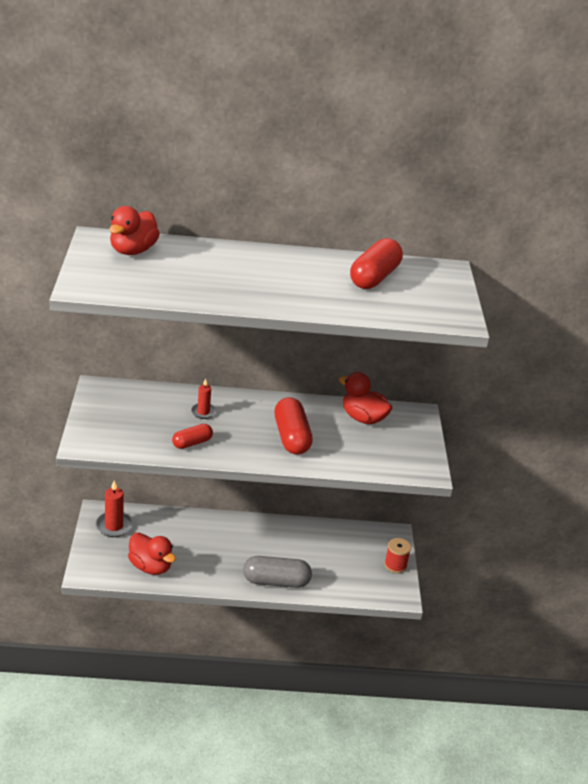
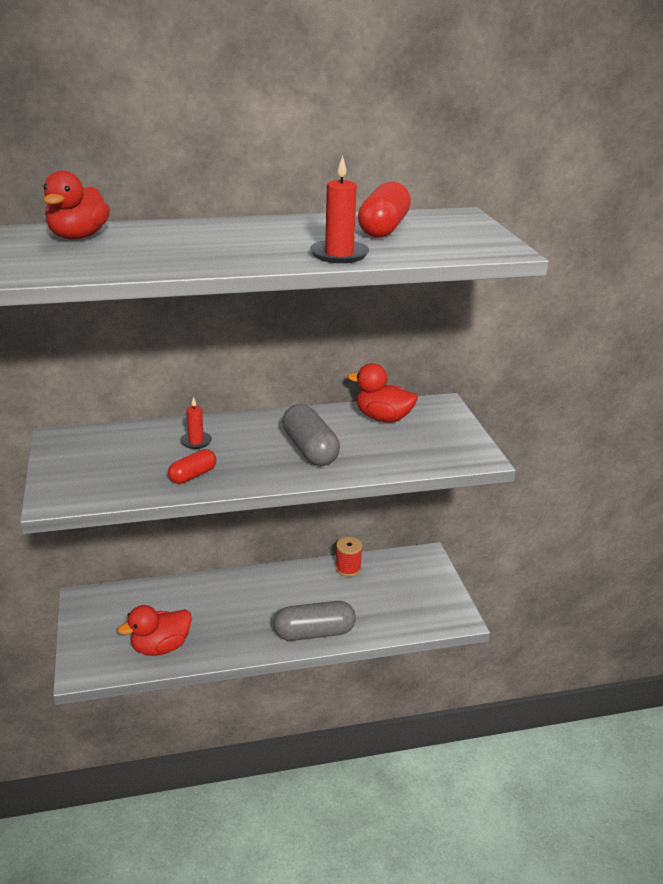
camera: 10 degrees left, 5 degrees down
(114, 526) = (104, 610): red candle -> red candle (339, 254)
(150, 566) = (160, 647): red duck -> red duck turned 120 degrees clockwise
(291, 437) = (310, 450): red capsule -> grey capsule
(395, 565) = (440, 587): red spool -> red spool (348, 568)

